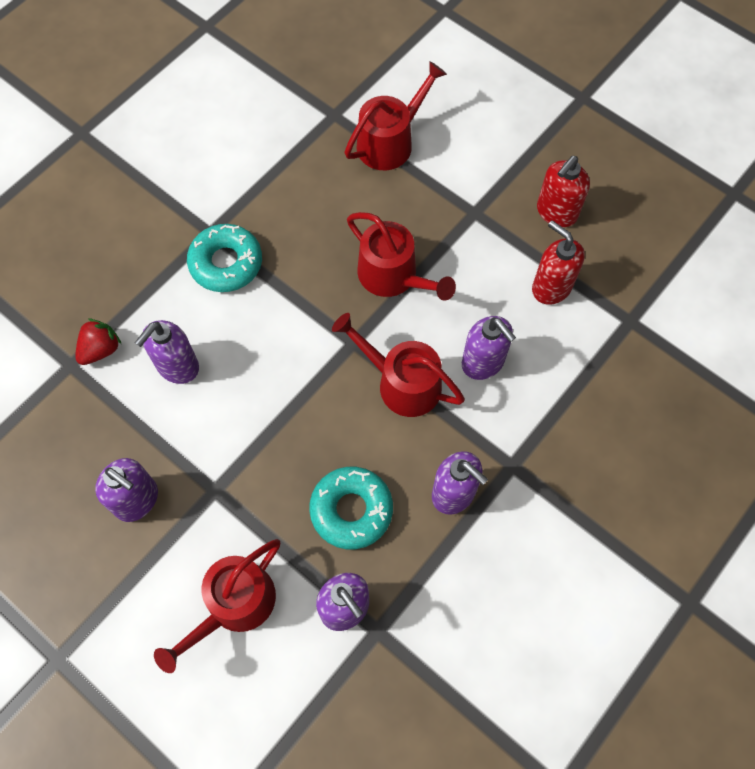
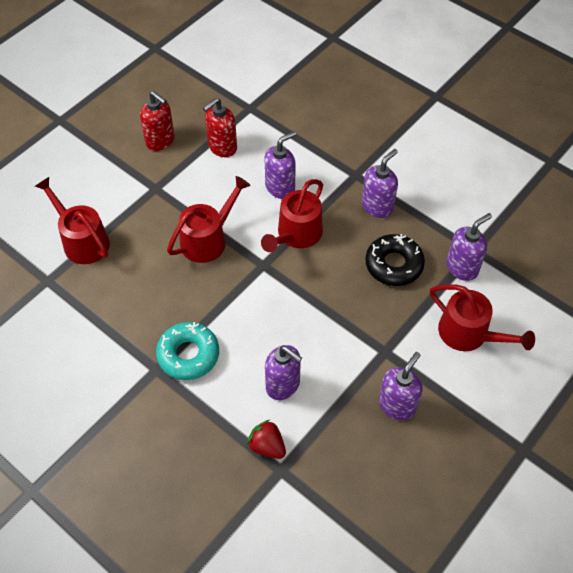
camera: 90 degrees left, 10 degrees down
(351, 510) = (394, 264): turquoise donut -> black donut

